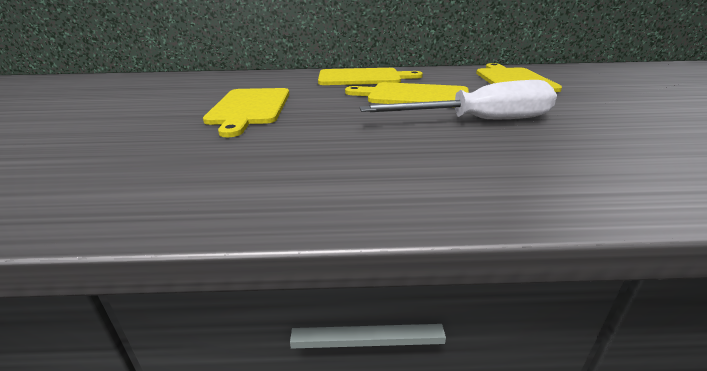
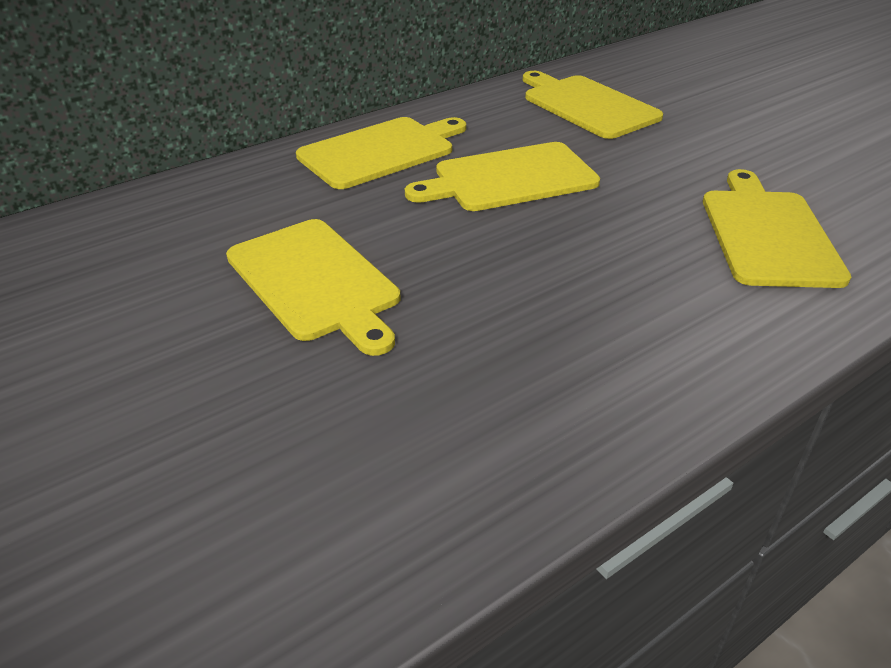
camera: 35 degrees left, 10 degrees up
(479, 121) = (640, 208): white screwdriver -> none
(568, 152) = (767, 233): none -> yellow cutting board

